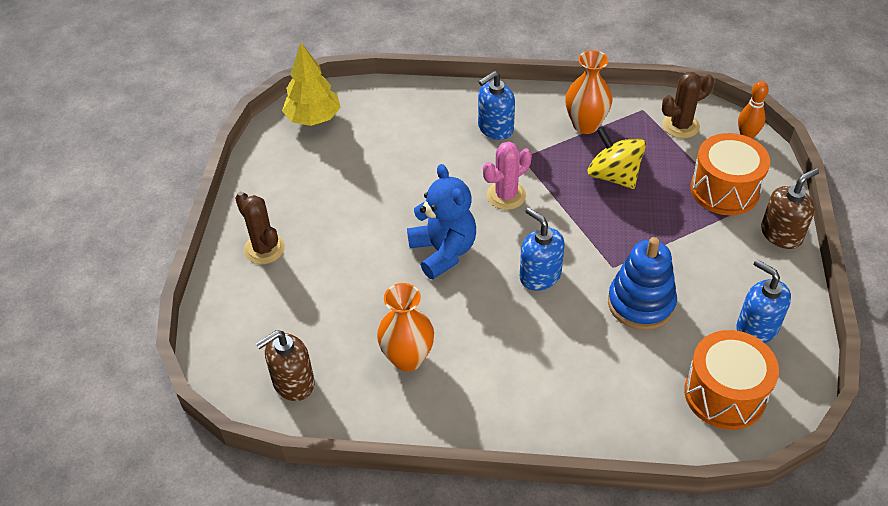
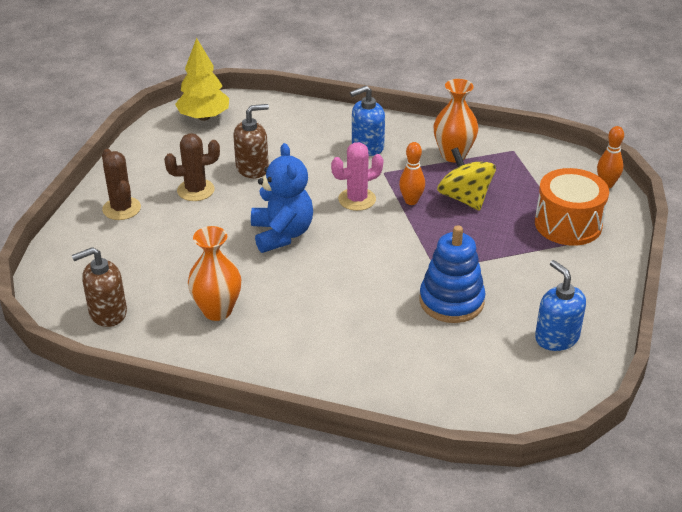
camera: 10 degrees right, 10 degrees down
(540, 275) = (364, 265): blue soap dispenser -> none
(561, 188) = (411, 201): none -> orange bowling pin
(680, 126) = (545, 168): brown cactus -> brown cactus (195, 190)
(725, 394) = (504, 385): orange drum -> none
(781, 234) = (610, 267): brown soap dispenser -> brown soap dispenser (252, 168)

